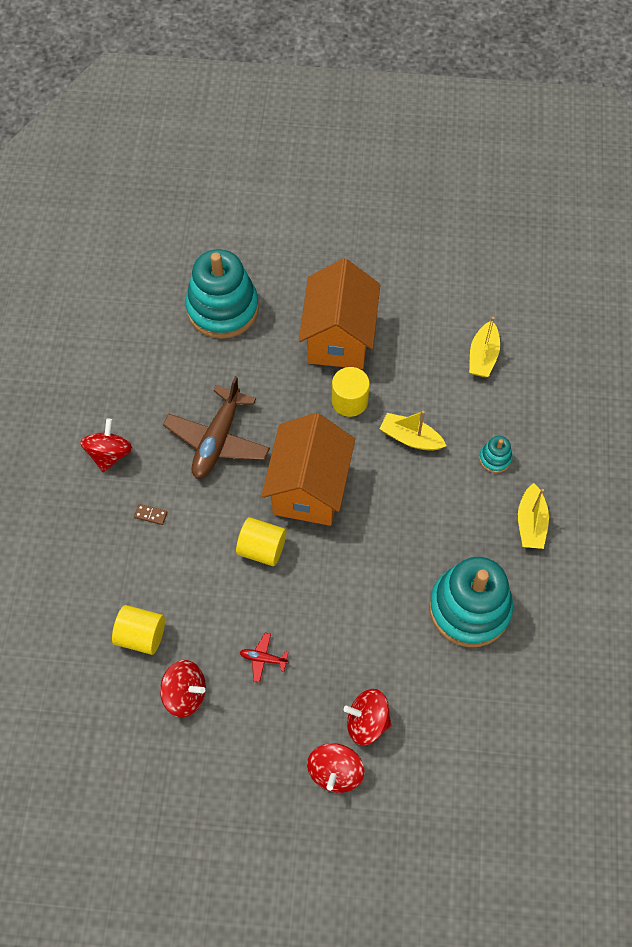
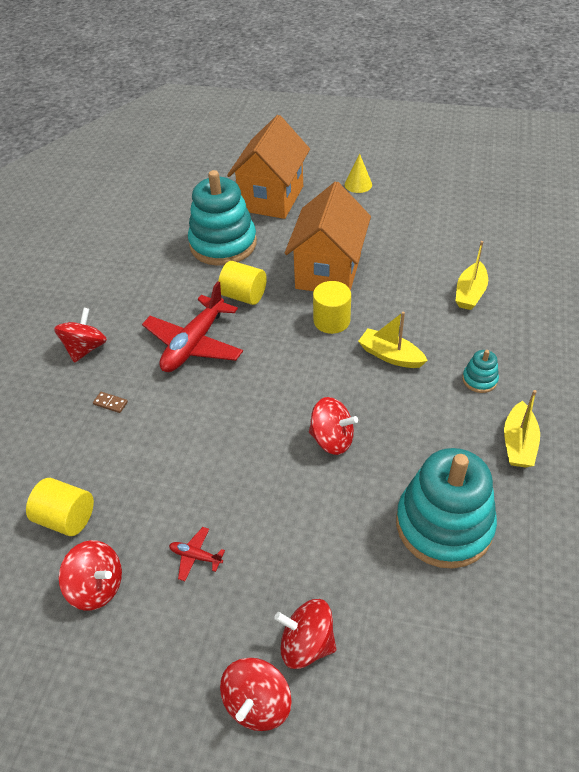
camera: 10 degrees right, 15 degrees down
(217, 440) = (194, 344): brown plane -> red plane
(262, 548) = (218, 443): yellow cylinder -> yellow cylinder (244, 296)
(309, 489) = (278, 392): orange house -> orange house (271, 198)
(357, 212) = (358, 184): none -> yellow cone
(365, 534) = (332, 439): none -> red spinning top

